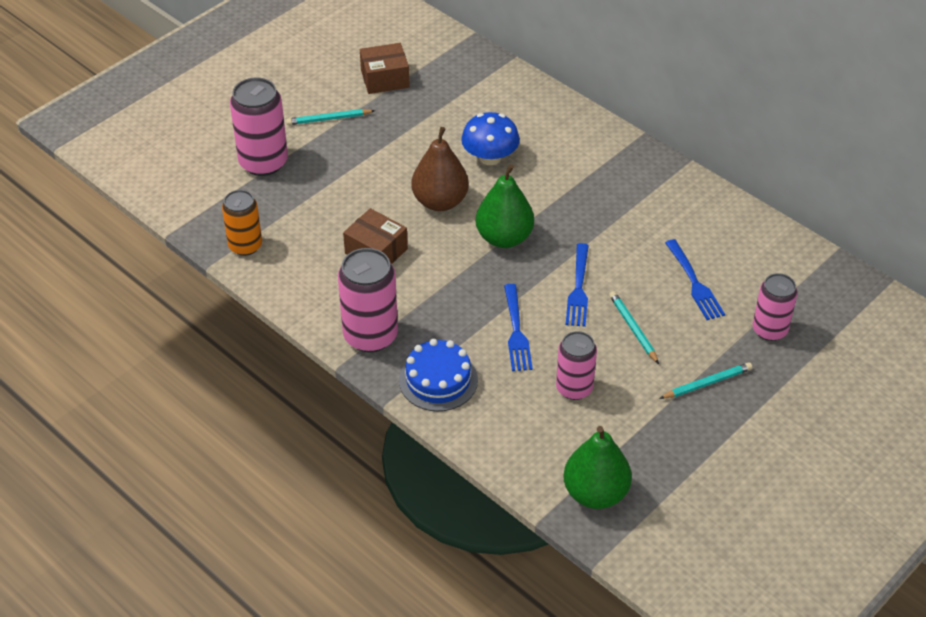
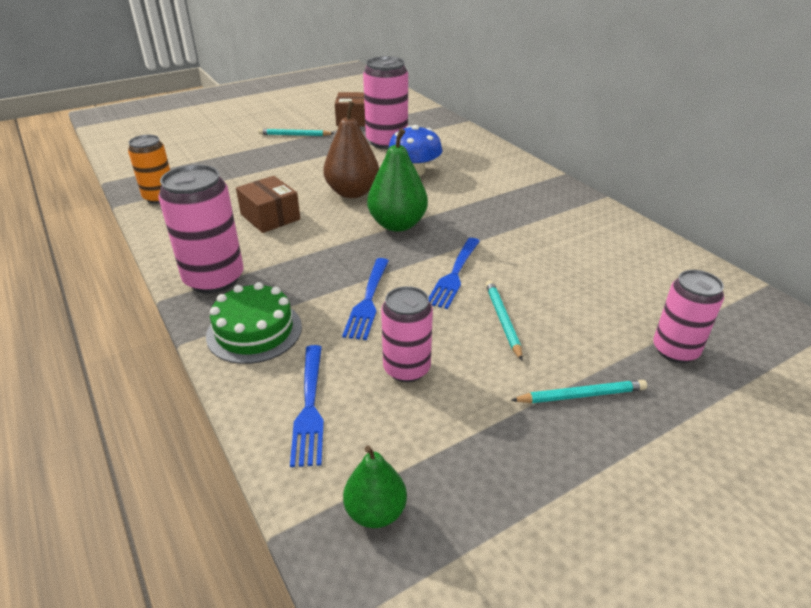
camera: 15 degrees right, 10 degrees down
(263, 162) = (222, 151): pink can -> pink can (387, 142)
(438, 380) = (254, 331): blue cake -> green cake
(595, 493) = (375, 511): green pear -> green pear, size x0.61
(694, 282) = (587, 289): blue fork -> blue fork (309, 406)

